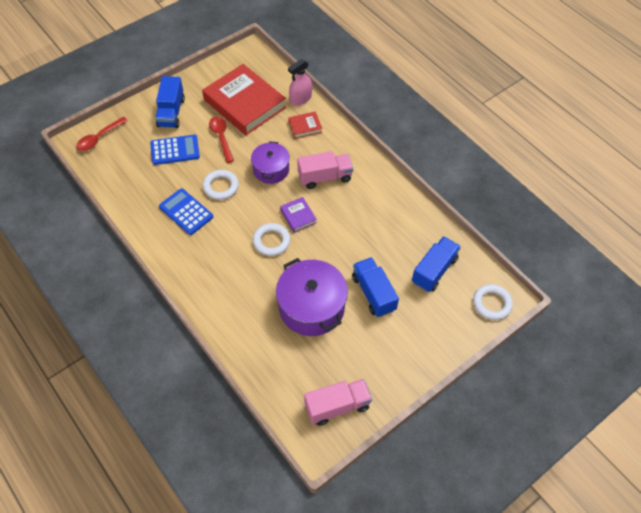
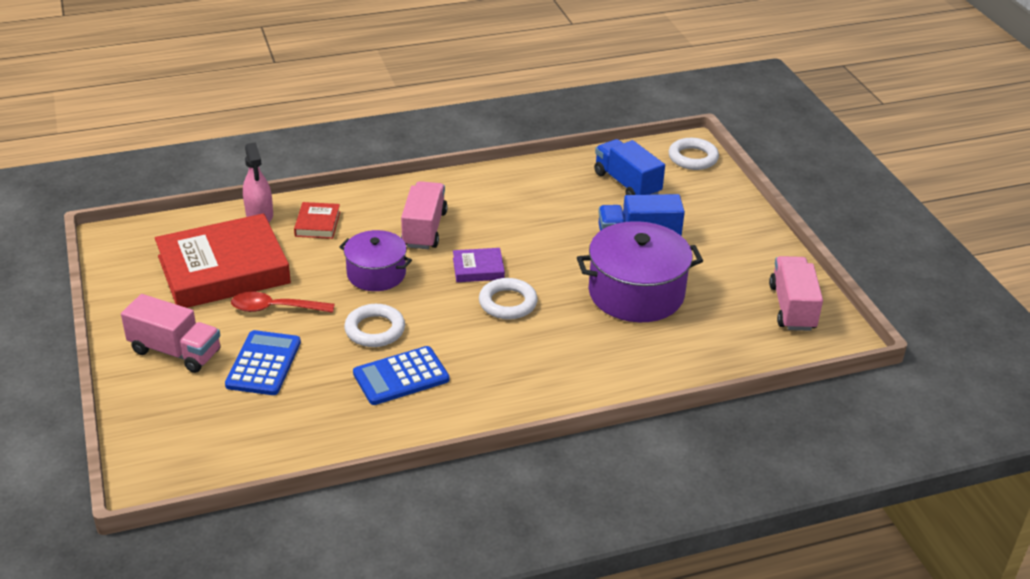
camera: 70 degrees left, 20 degrees down
(99, 138) = (164, 451): red spoon -> none
(171, 112) = (175, 351): blue truck -> pink truck

